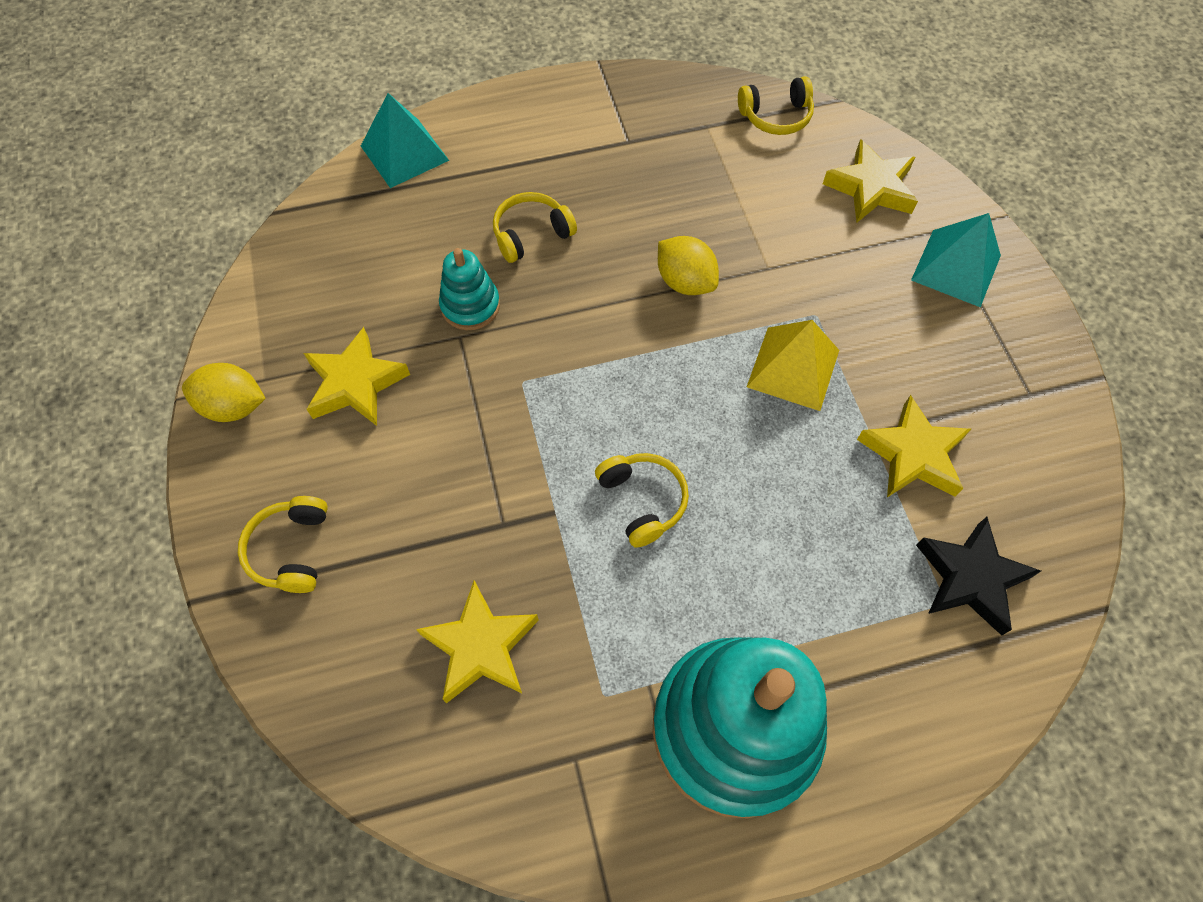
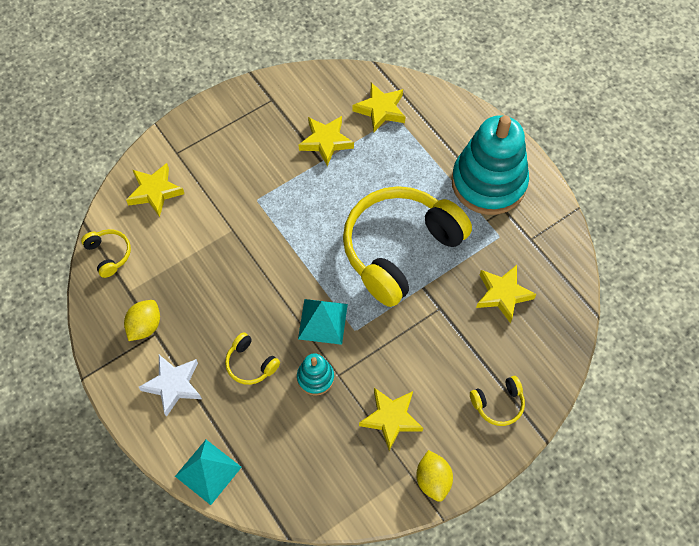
camera: 110 degrees left, 0 degrees up
(542, 144) = (173, 385): none -> white star
(642, 501) = (400, 249): yellow headphones -> yellow headphones, size x2.48
(685, 282) = (257, 269): yellow lemon -> yellow lemon (145, 326)
(793, 368) = (295, 202): yellow pyramid -> none
(956, 267) = (201, 142): turquoise pyramid -> turquoise pyramid (322, 321)
(970, 578) = (380, 110): black star -> yellow star

